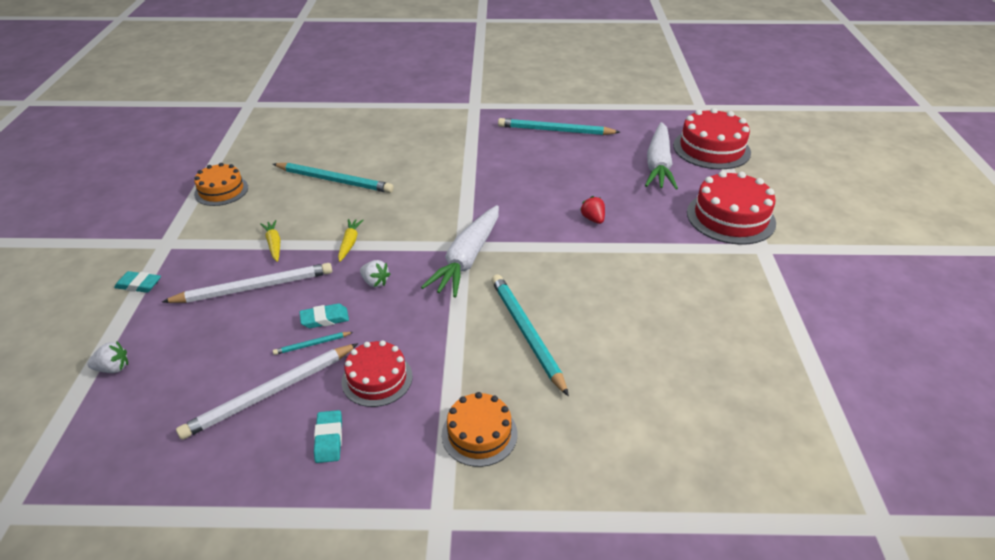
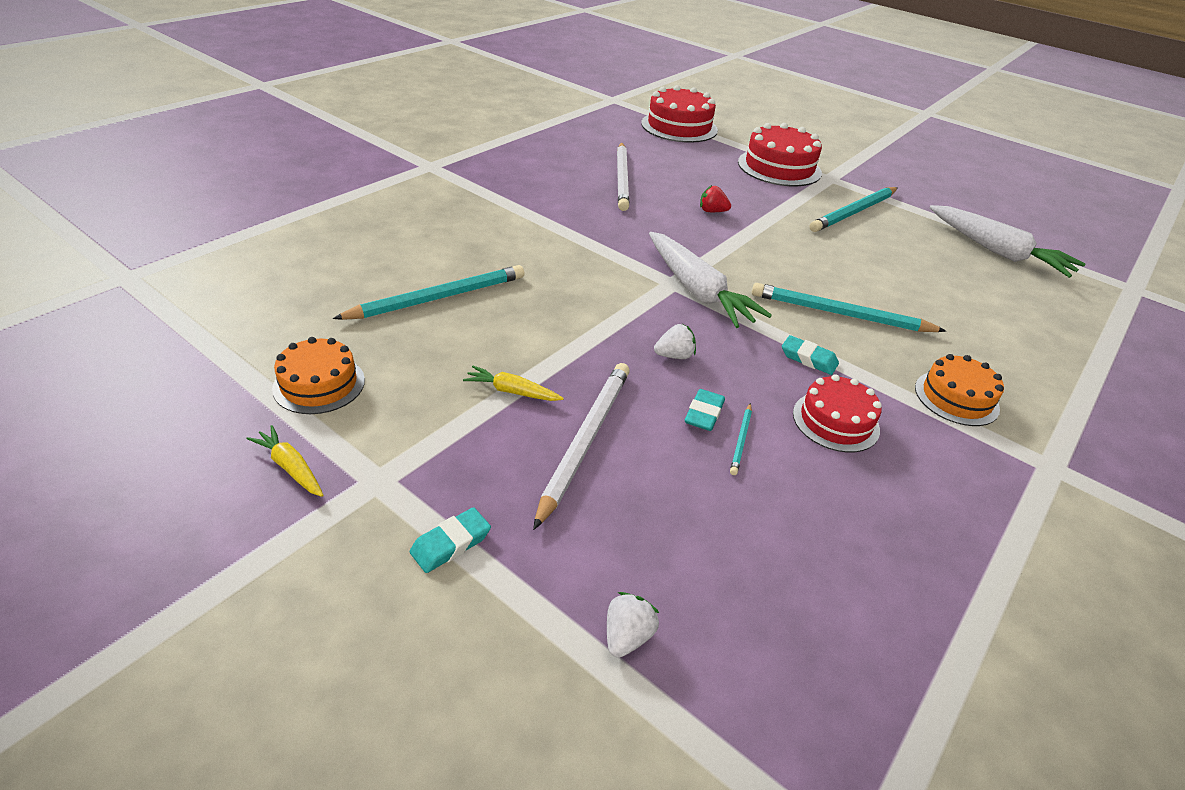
camera: 55 degrees left, 0 degrees up
(271, 392) = (799, 503): white pencil -> white pencil (622, 178)
(329, 439) = (906, 491): turquoise eraser -> turquoise eraser (808, 359)
(349, 243) = (582, 341): yellow carrot -> yellow carrot (290, 467)
(555, 130) = (548, 158): turquoise pencil -> turquoise pencil (854, 212)
(658, 164) = (671, 152): white carrot -> white carrot (997, 251)

